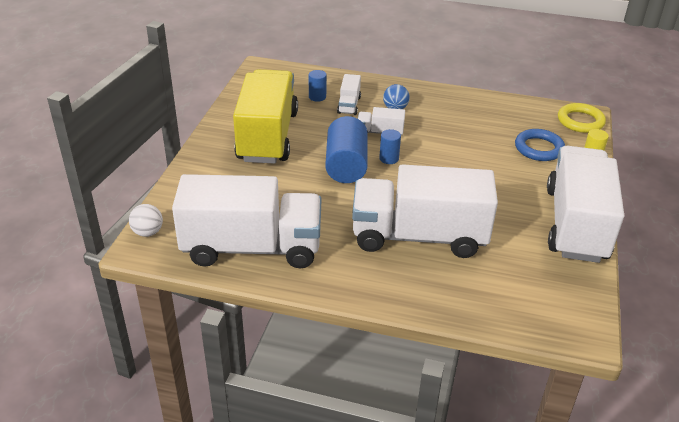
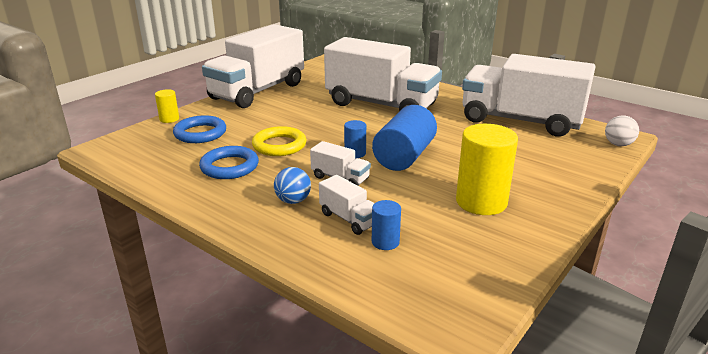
camera: 155 degrees left, 10 degrees down
(267, 136) = (481, 202): yellow truck -> yellow cylinder
(349, 105) = (349, 219): white truck -> white truck turned 105 degrees clockwise
(469, 123) = (229, 167): none -> blue ring
(580, 121) = (117, 145): yellow ring -> yellow ring (279, 145)

